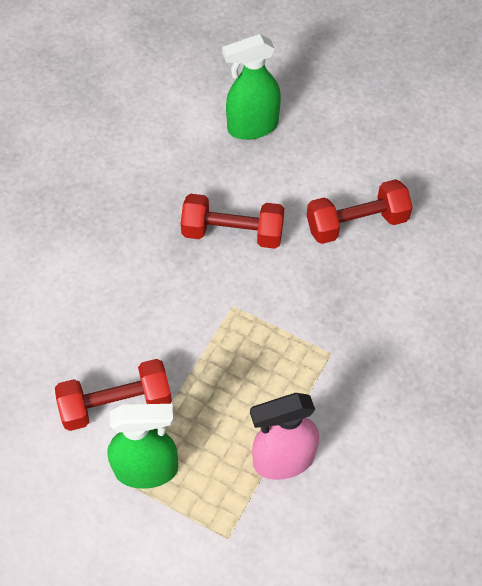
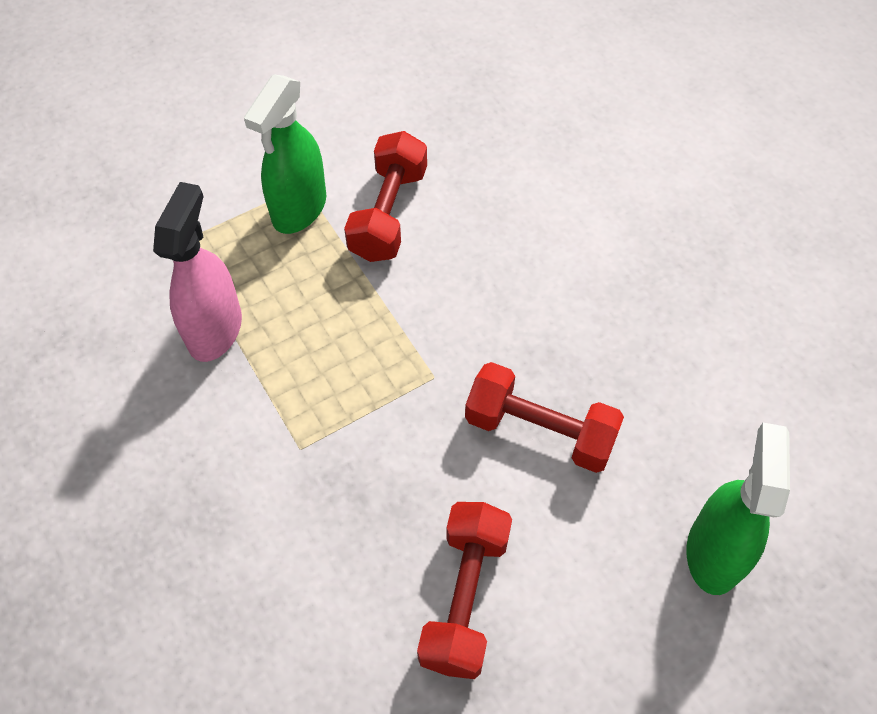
camera: 120 degrees right, 0 degrees up
(232, 233) = (540, 430): red dumbbell -> red dumbbell turned 75 degrees clockwise

